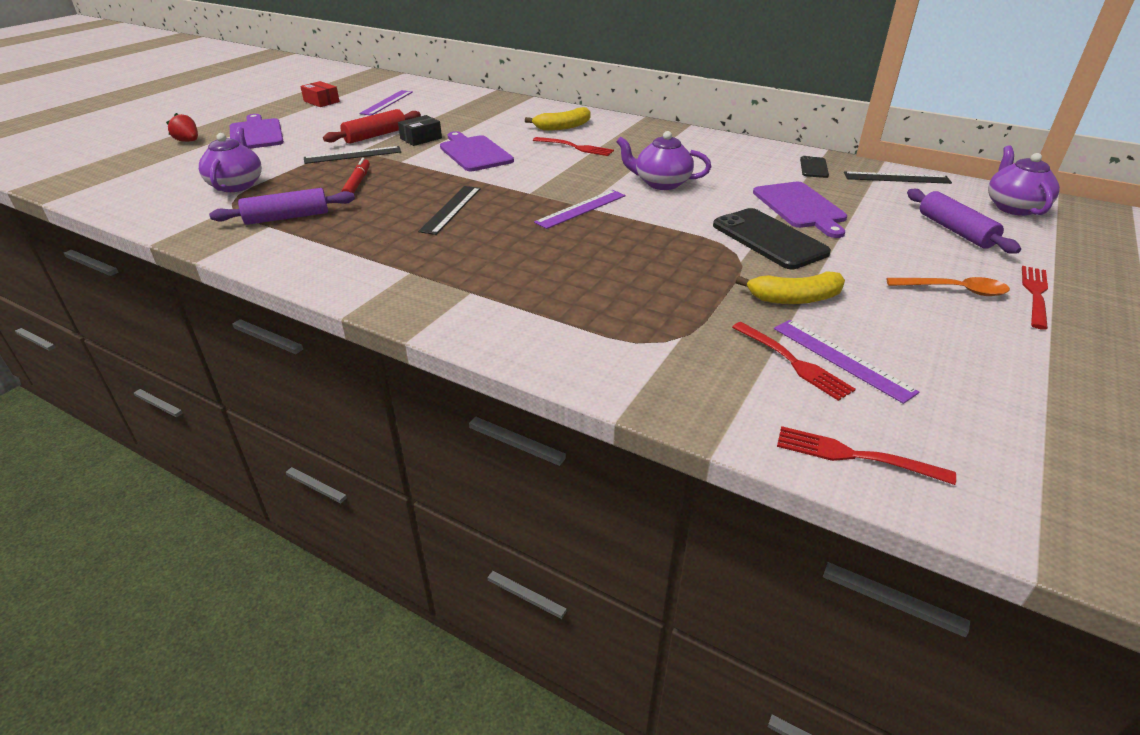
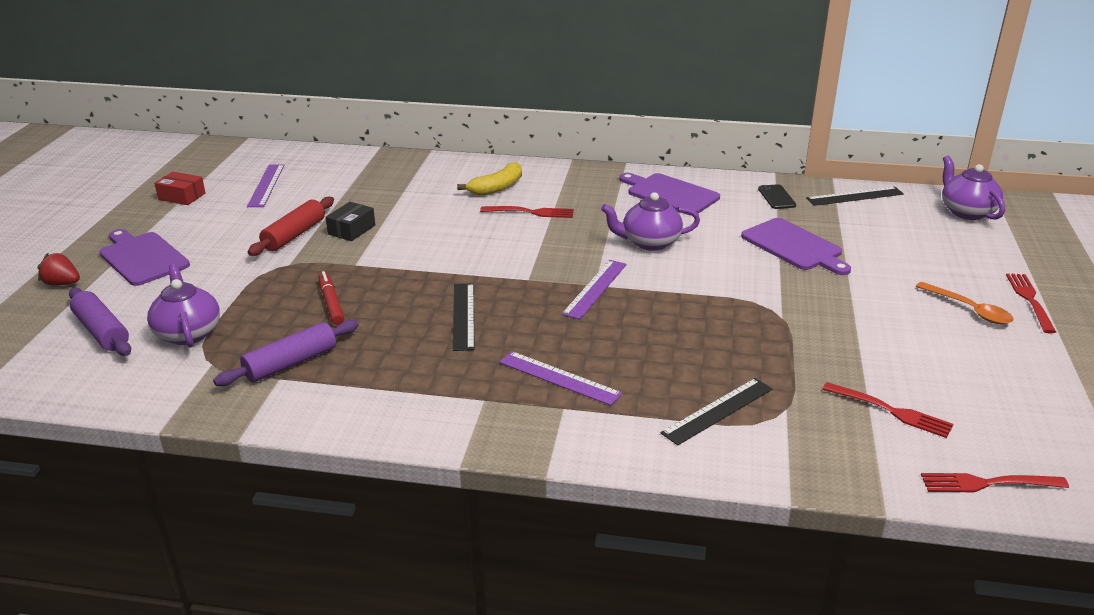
camera: 20 degrees left, 5 degrees down
(353, 155) = (291, 266): black ruler -> black ruler (718, 411)
(474, 153) = (428, 239): purple cutting board -> purple cutting board (670, 194)
(769, 239) = (790, 288): black phone -> none
(794, 298) = (852, 347): yellow banana -> none
(841, 359) = (925, 398): purple ruler -> purple ruler (559, 378)
(954, 290) = (969, 310): orange spoon -> orange spoon turned 60 degrees clockwise
(955, 230) = (935, 246): purple rolling pin -> purple rolling pin (102, 331)

